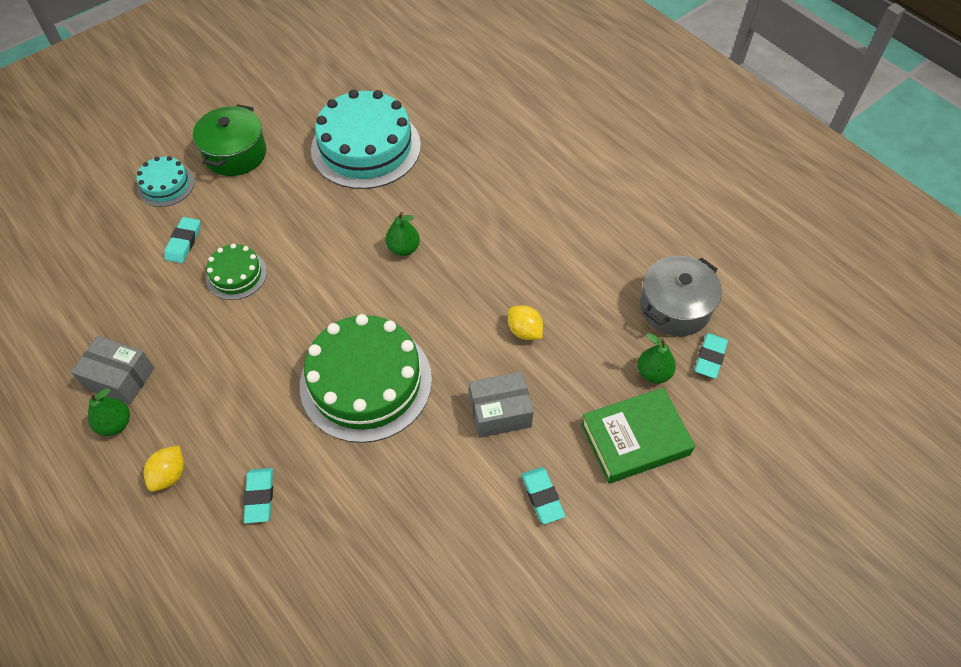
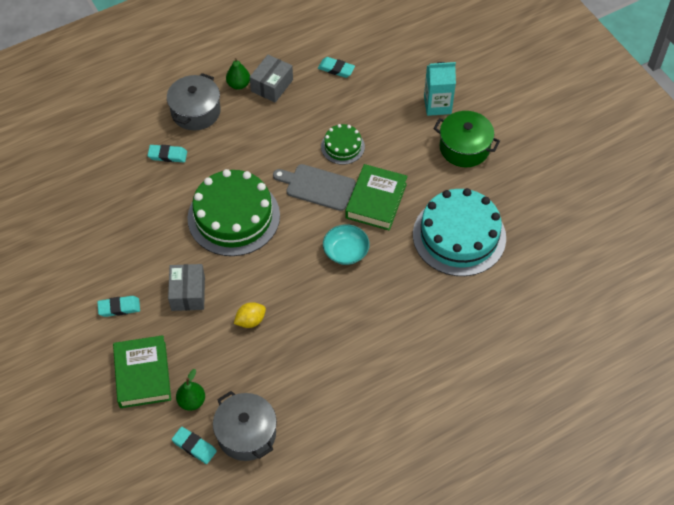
camera: 100 degrees right, 0 degrees up
(166, 185) = (437, 105): turquoise cake -> turquoise carton
(170, 475) = (196, 111): yellow lemon -> grey pot
(184, 242) = (379, 116): turquoise eraser -> turquoise eraser (336, 69)
(305, 293) = (317, 186): none -> grey cutting board
(323, 228) = (376, 201): none -> green book
(403, 248) = (346, 251): green pear -> turquoise bowl

